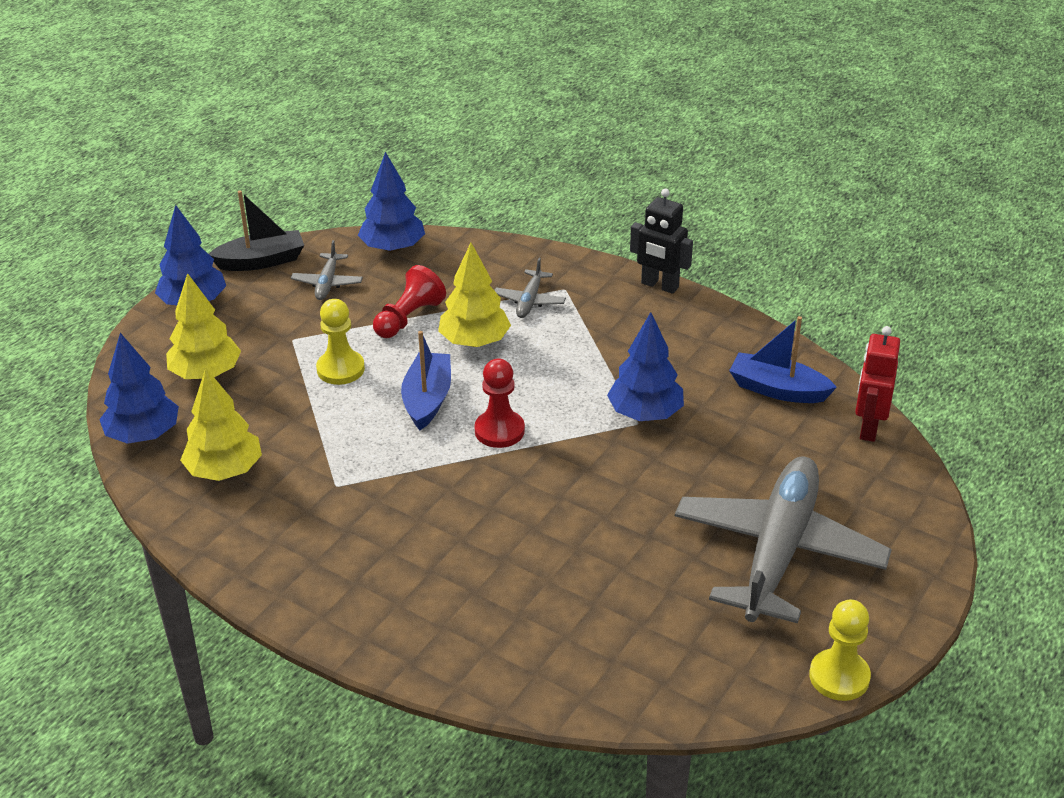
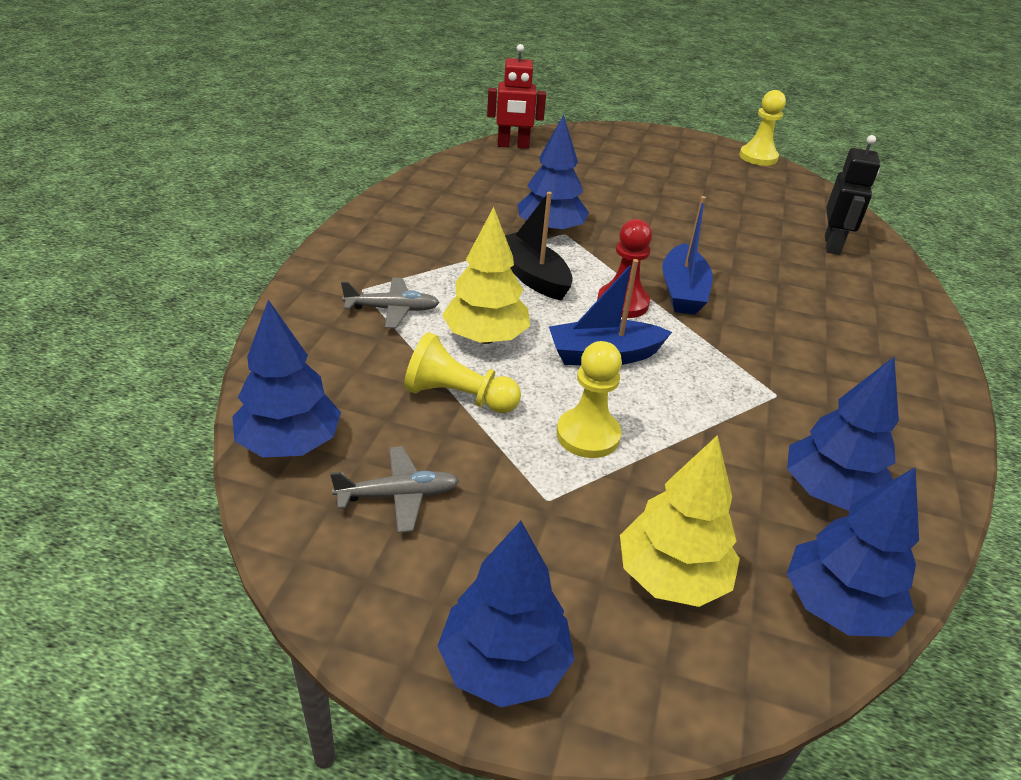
camera: 110 degrees left, 0 degrees up
(224, 471) = (829, 493): yellow tree -> blue tree
(261, 261) = (351, 601): black boat -> black boat (532, 276)
(409, 318) = (458, 396): red pawn -> yellow pawn
(659, 285) = (342, 234): black robot -> black robot (832, 245)
(777, 389) = (484, 177): blue boat -> blue boat (682, 291)
(778, 550) = (668, 175): grey plane -> none

